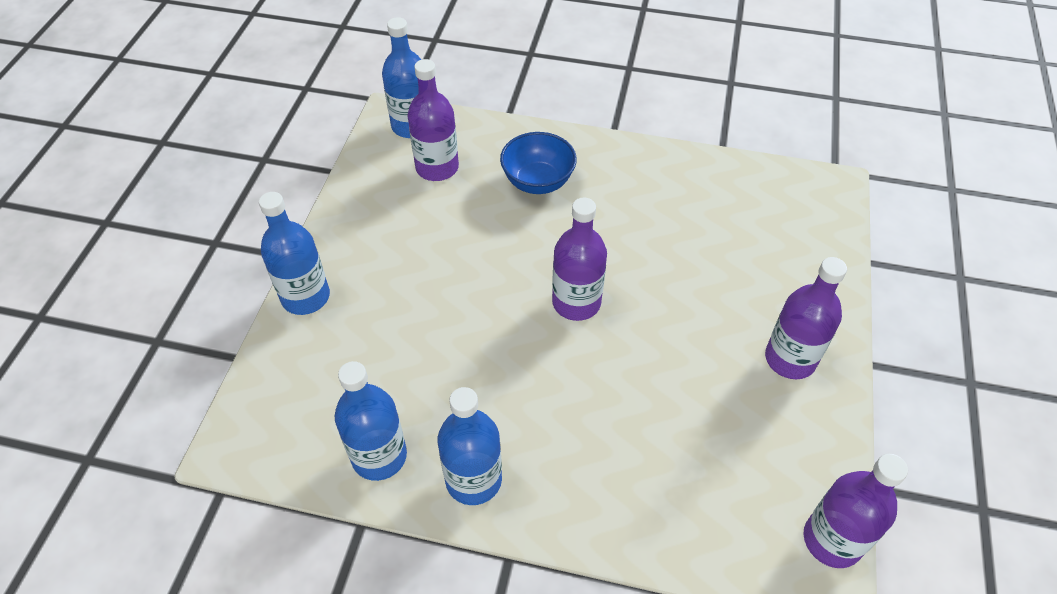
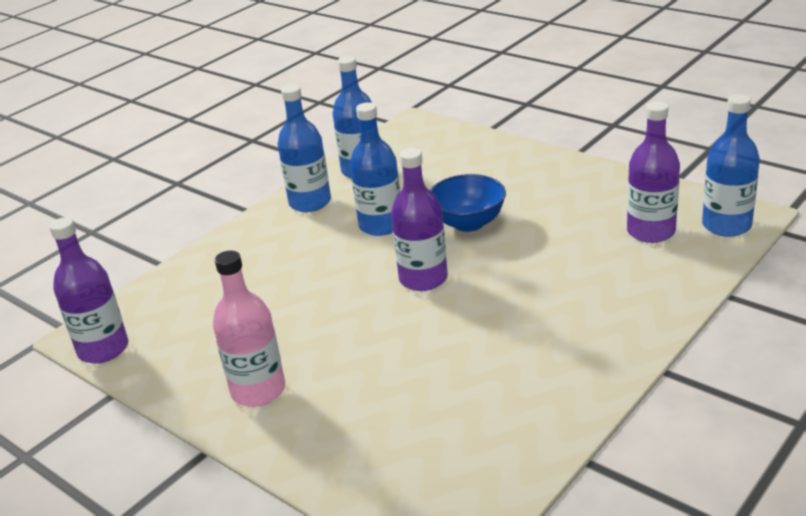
camera: 120 degrees right, 20 degrees down
(305, 297) = (525, 154): blue bottle -> blue bottle (381, 225)
(538, 182) = (596, 289): blue bowl -> blue bowl (468, 223)
(790, 359) = (258, 390): purple bottle -> pink bottle

